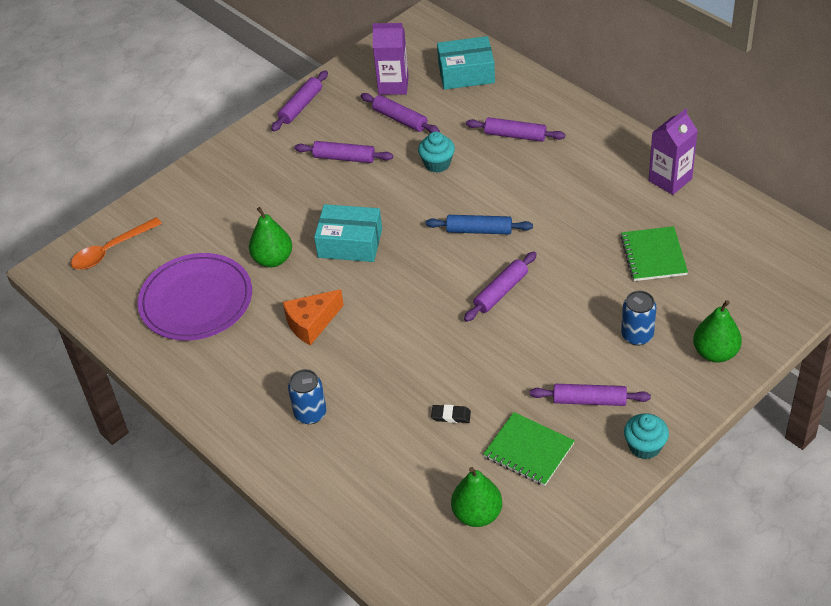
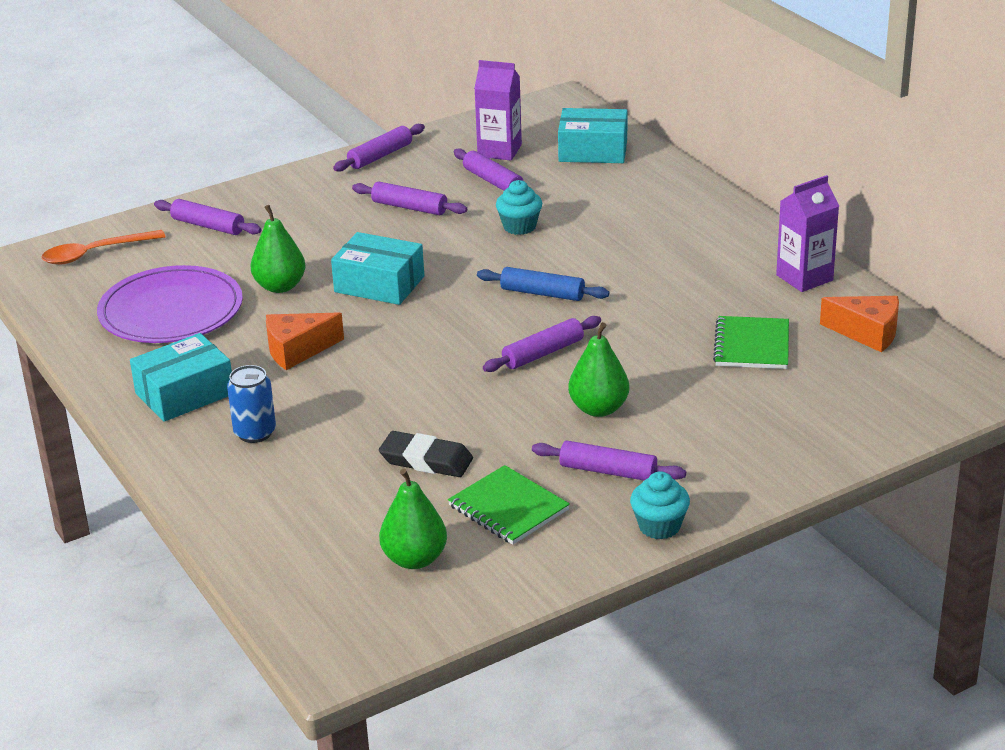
camera: 10 degrees right, 15 degrees down
(240, 384) = (184, 393): none -> turquoise box
(451, 416) = (426, 460): black eraser -> black eraser, size x1.76
(515, 135) = (627, 213): purple rolling pin -> purple rolling pin (208, 226)
(637, 335) = (697, 418): blue can -> none
(715, 353) = (791, 449): green pear -> green pear (598, 409)
(734, 227) = (867, 333): none -> orange cheese

